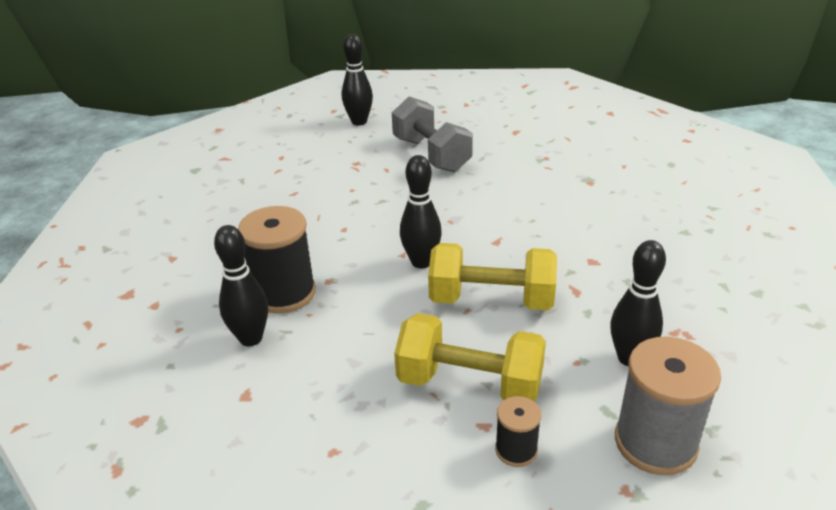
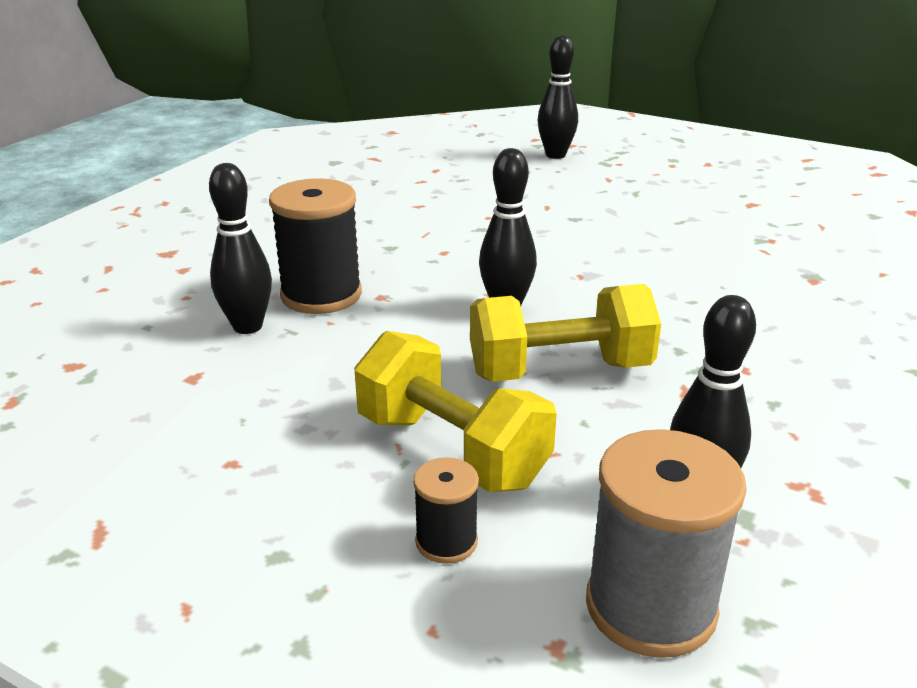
camera: 25 degrees right, 5 degrees down
(431, 155) = (616, 204): grey dumbbell -> none
(491, 300) = (560, 370): yellow dumbbell -> yellow dumbbell turned 45 degrees counterclockwise

